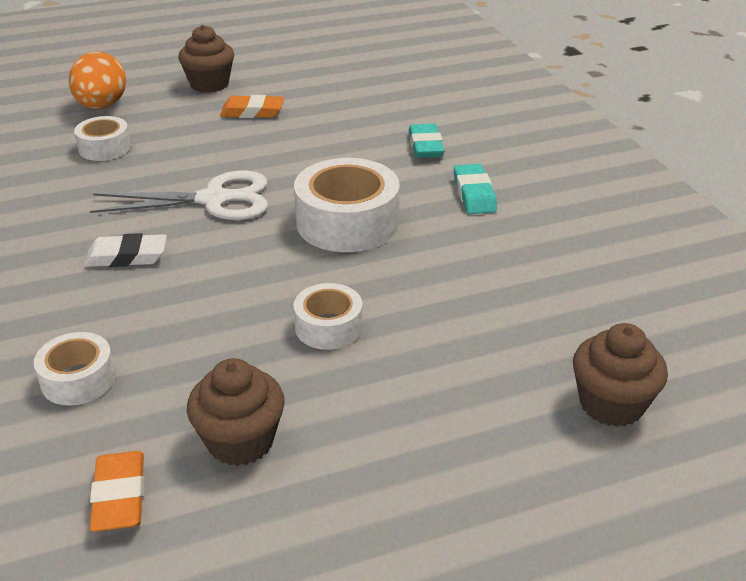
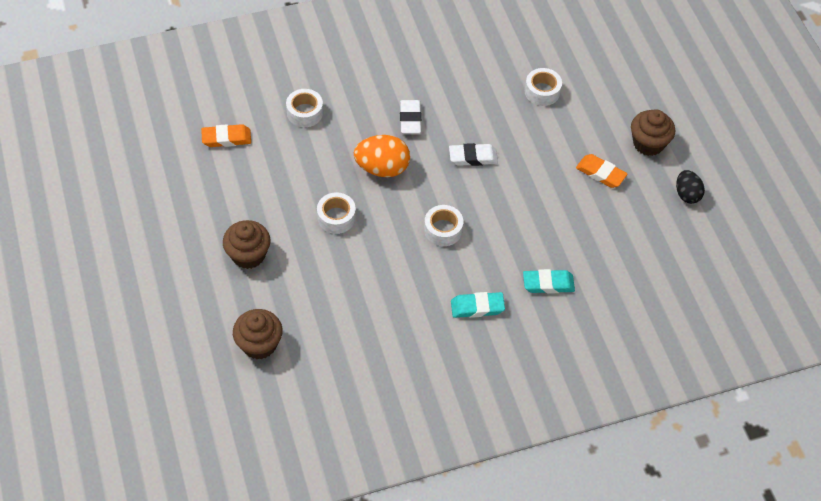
camera: 90 degrees right, 20 degrees up
(102, 106) = (606, 81): orange egg -> orange egg (382, 168)
(214, 199) = (473, 157): white scissors -> white eraser
(240, 441) = (254, 180): brown cupcake -> brown cupcake (248, 255)
(252, 112) = (600, 173): orange eraser -> orange eraser turned 60 degrees counterclockwise
(287, 66) = (687, 194): none -> black egg
(347, 222) = (443, 230): white tape -> white tape, size x0.57

